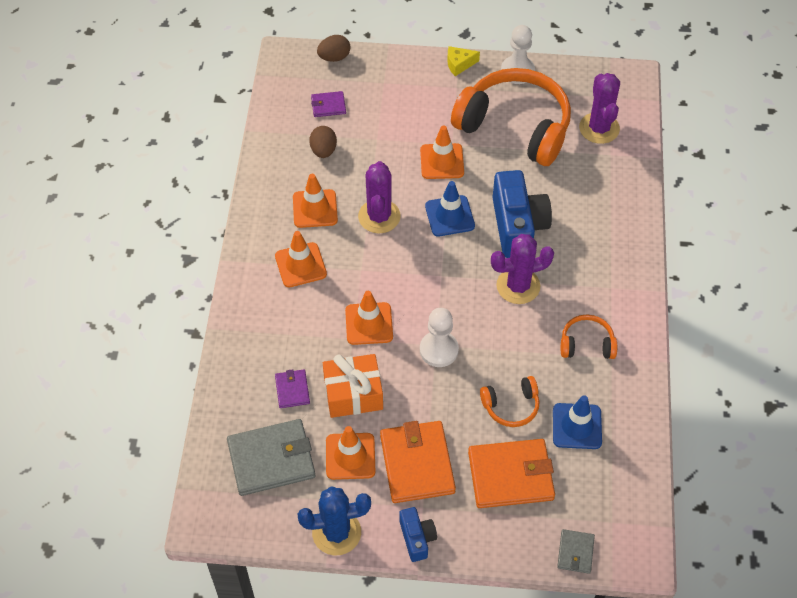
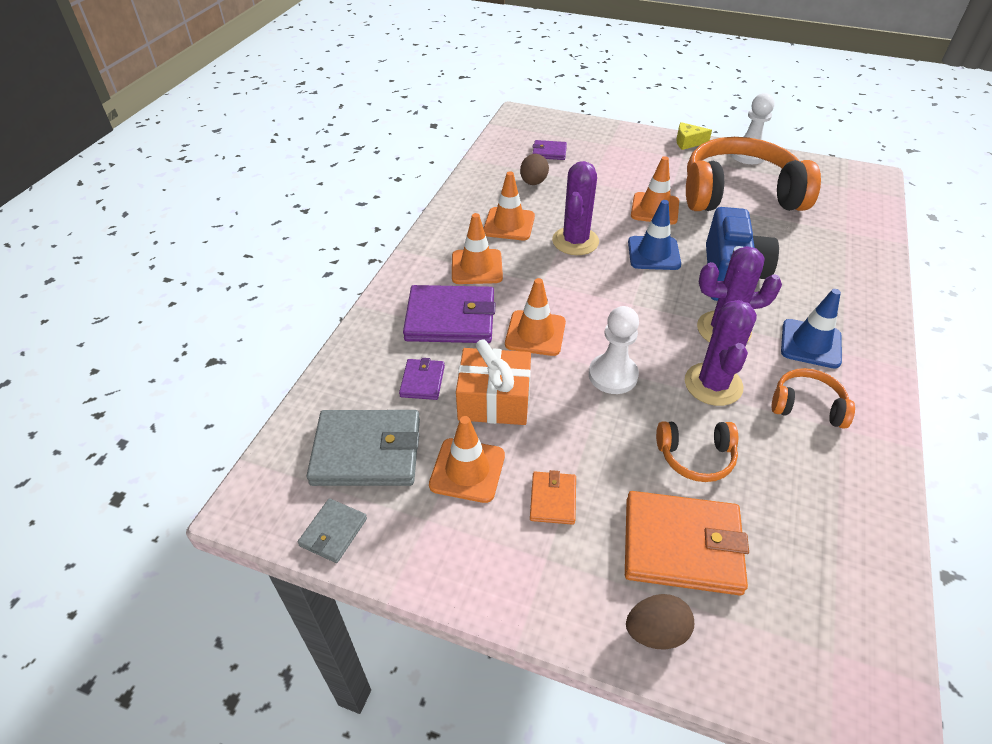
camera: 15 degrees right, 10 degrees down
(295, 325) = (450, 318): none -> purple wallet
(334, 57) = (566, 122): brown egg -> brown egg (656, 632)
(336, 532) = (416, 564): blue cactus -> none
(417, 464) = (553, 499): orange wallet -> orange wallet, size x0.50
(417, 538) = (527, 601): blue camera -> none
(515, 127) = (739, 194): orange headphones -> orange headphones turned 45 degrees counterclockwise
(575, 552) = (770, 687): grey wallet -> grey wallet (333, 532)
(577, 426) = (786, 501): blue traffic cone -> blue traffic cone (810, 344)
(599, 128) = (834, 209): purple cactus -> purple cactus (713, 384)

